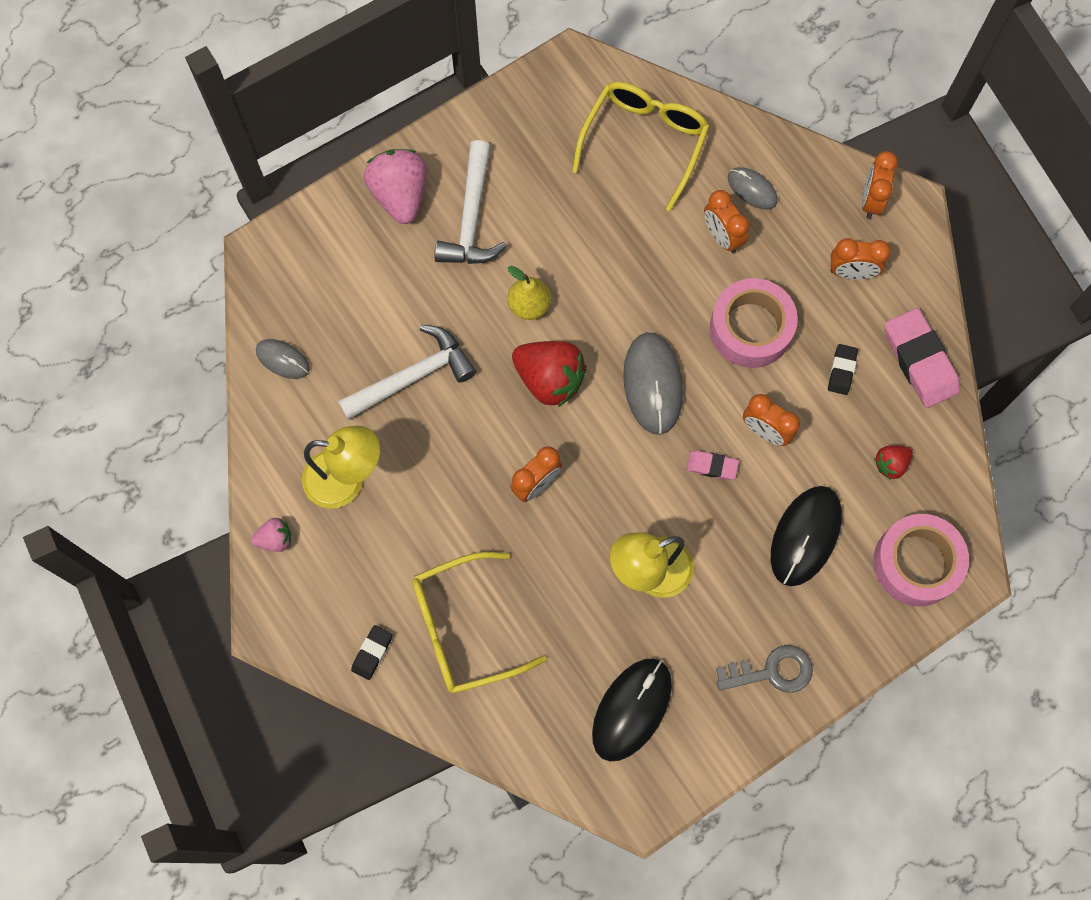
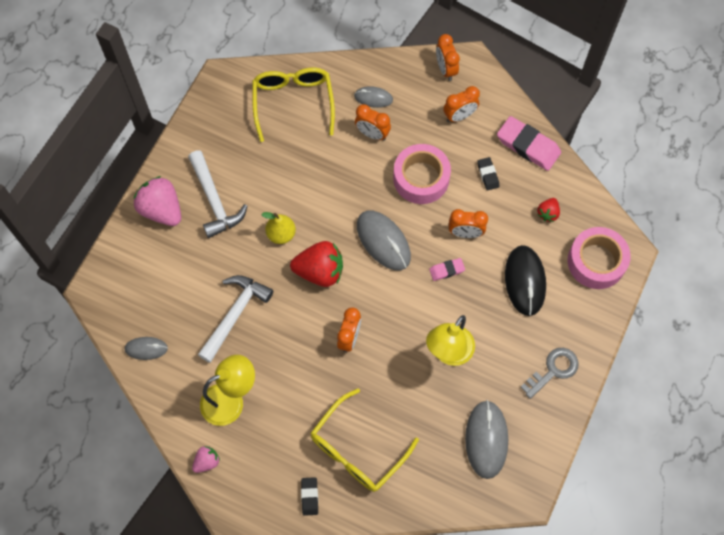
camera: 30 degrees left, 5 degrees down
(631, 709) = (486, 439): black mouse -> grey mouse

